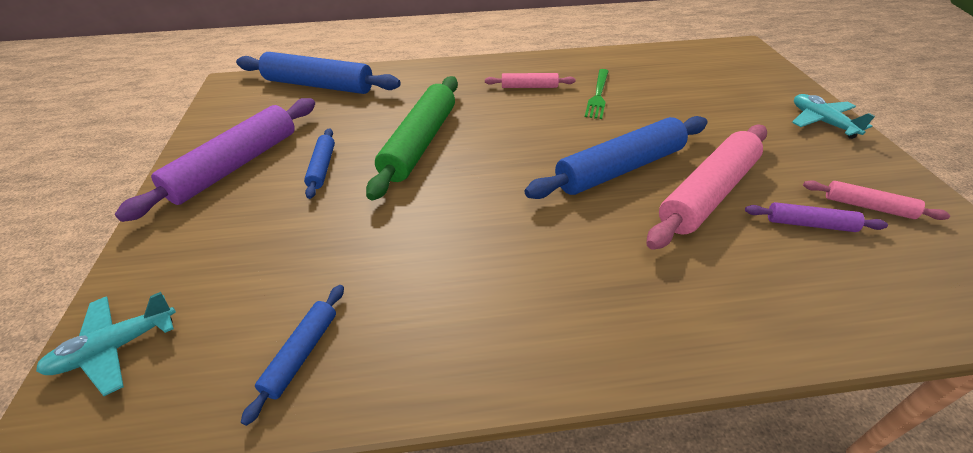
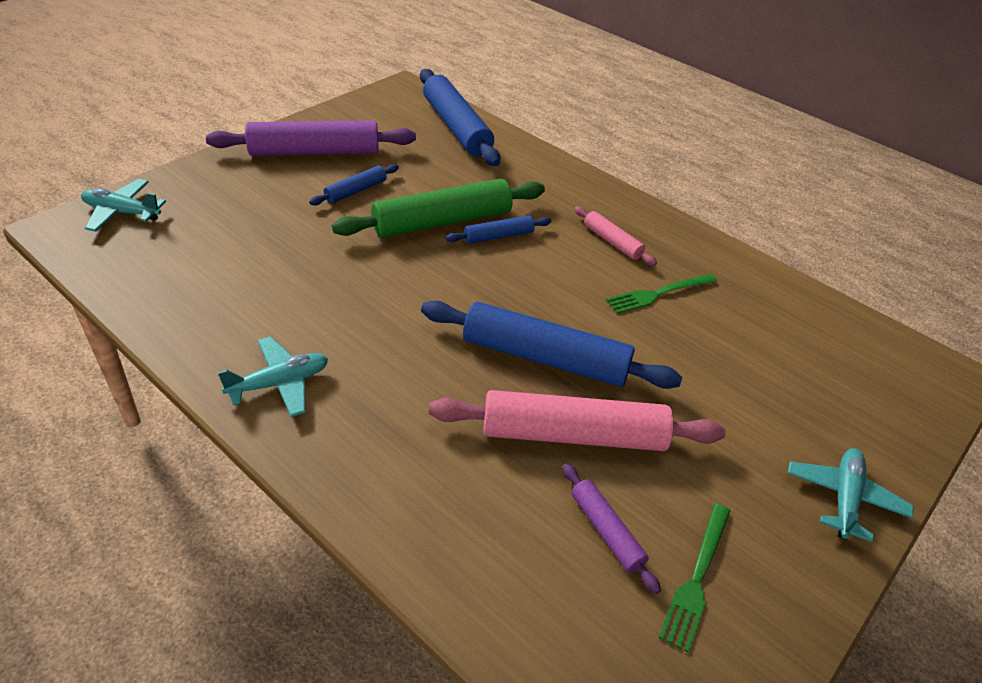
camera: 45 degrees right, 0 degrees up
(301, 354) = (176, 287): blue rolling pin -> blue rolling pin (498, 236)
(524, 334) = (279, 383): none -> turquoise plane
(868, 206) = (696, 578): pink rolling pin -> green fork

